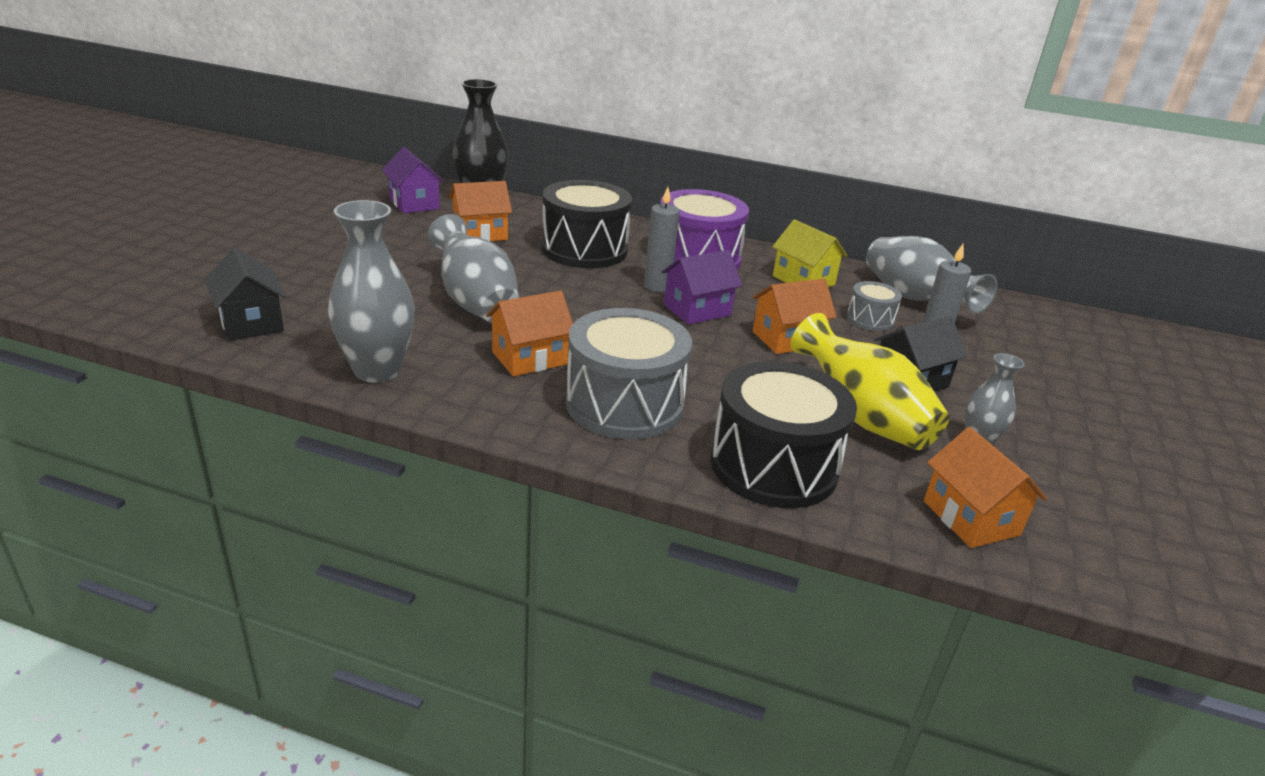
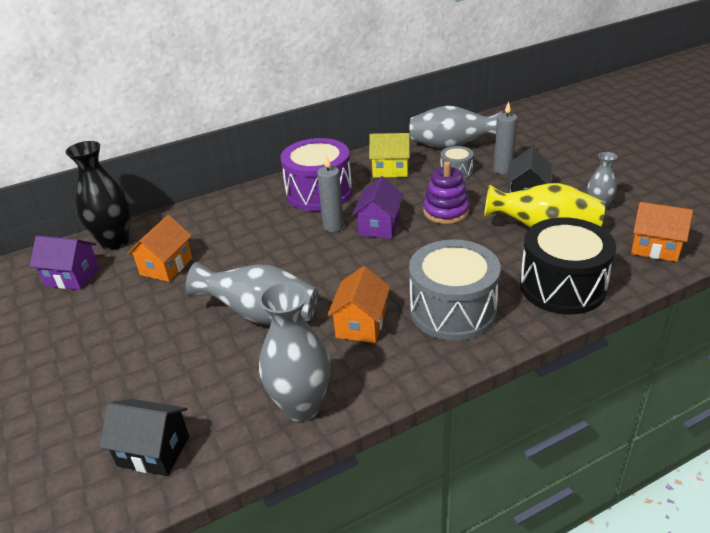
camera: 40 degrees left, 5 degrees up
(584, 249) = (250, 231): black drum -> none
(787, 339) = (446, 211): orange house -> purple stacking toy

